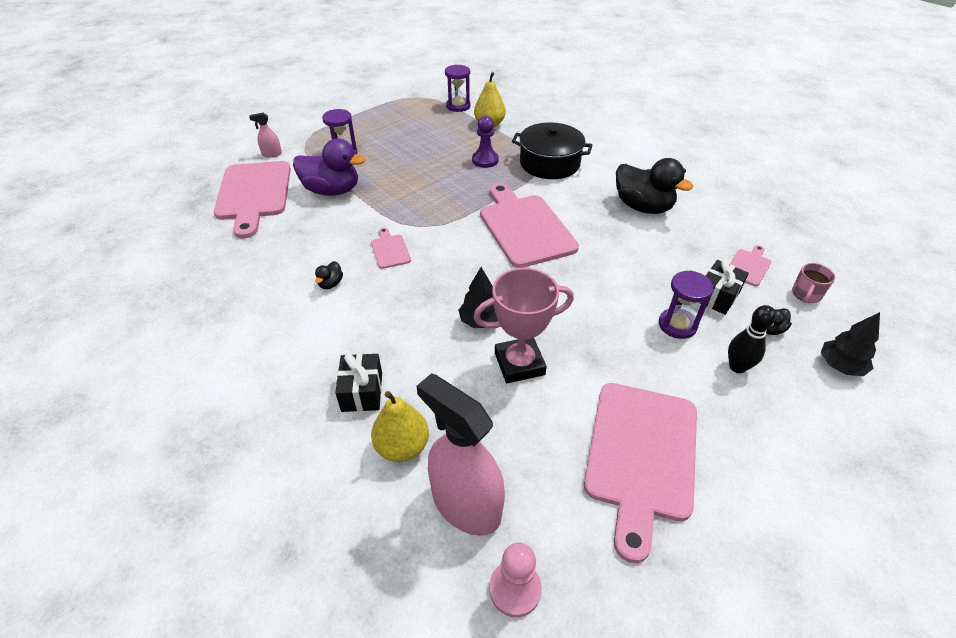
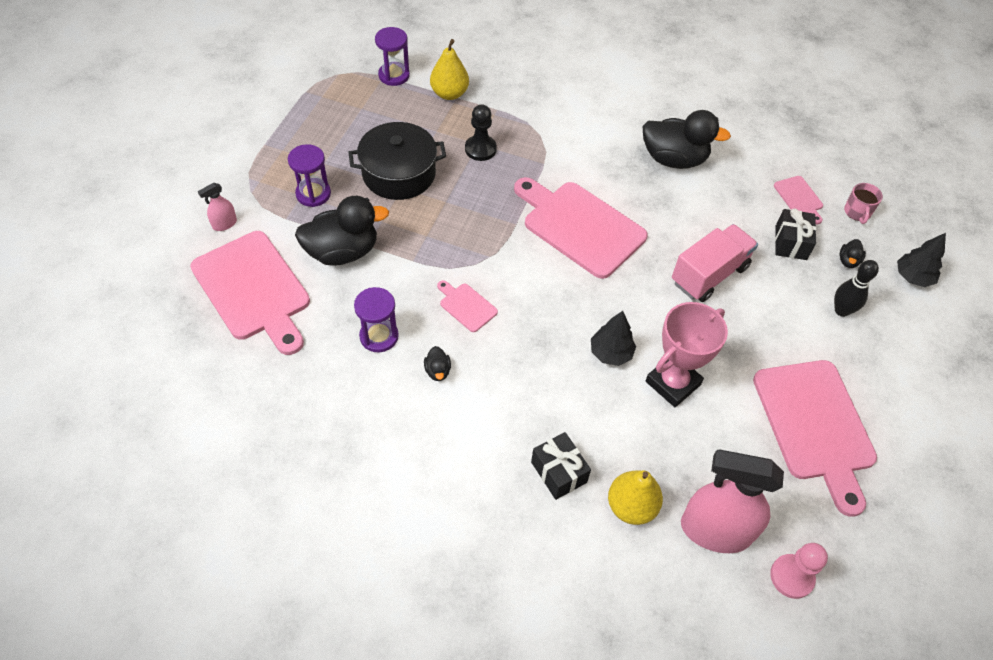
camera: 30 degrees left, 10 degrees up
(332, 190) = (343, 252): purple duck -> black duck
(485, 160) = (480, 149): purple pawn -> black pawn
(549, 163) = (550, 131): black pot -> black pot (399, 173)
(616, 295) = (709, 274): none -> pink truck
(677, 325) = (775, 287): purple hourglass -> purple hourglass (379, 336)
(748, 266) = (799, 198): pink cutting board -> pink cutting board turned 150 degrees clockwise

